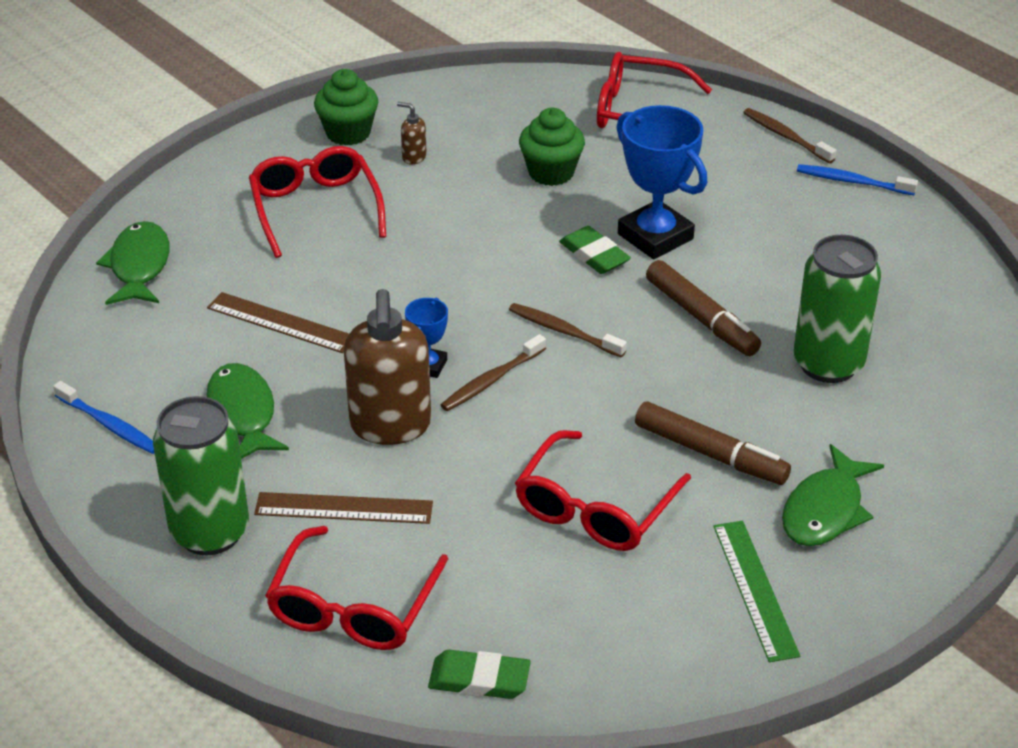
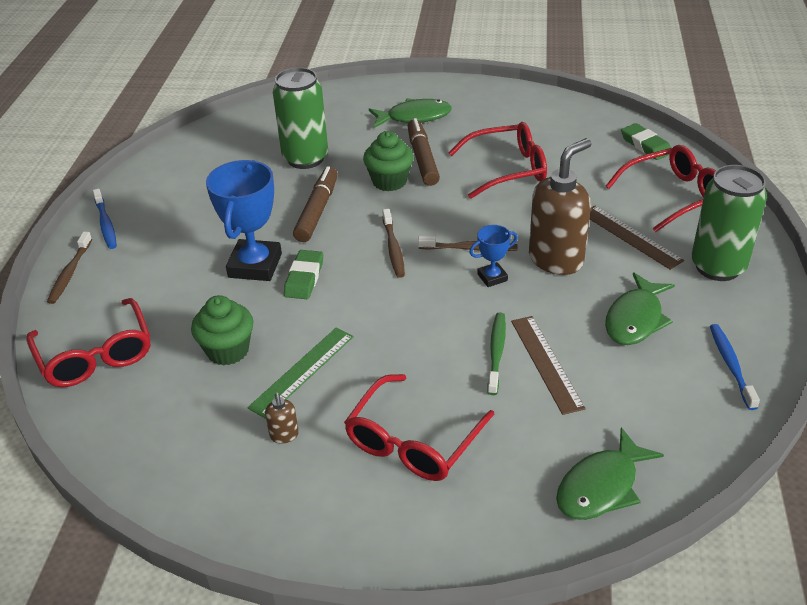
camera: 130 degrees left, 0 degrees up
(334, 304) = (496, 352): none -> green toothbrush
(348, 133) = (291, 503): green cupcake -> green cupcake (389, 181)
(754, 589) = (488, 112): green ruler -> green ruler (302, 371)

